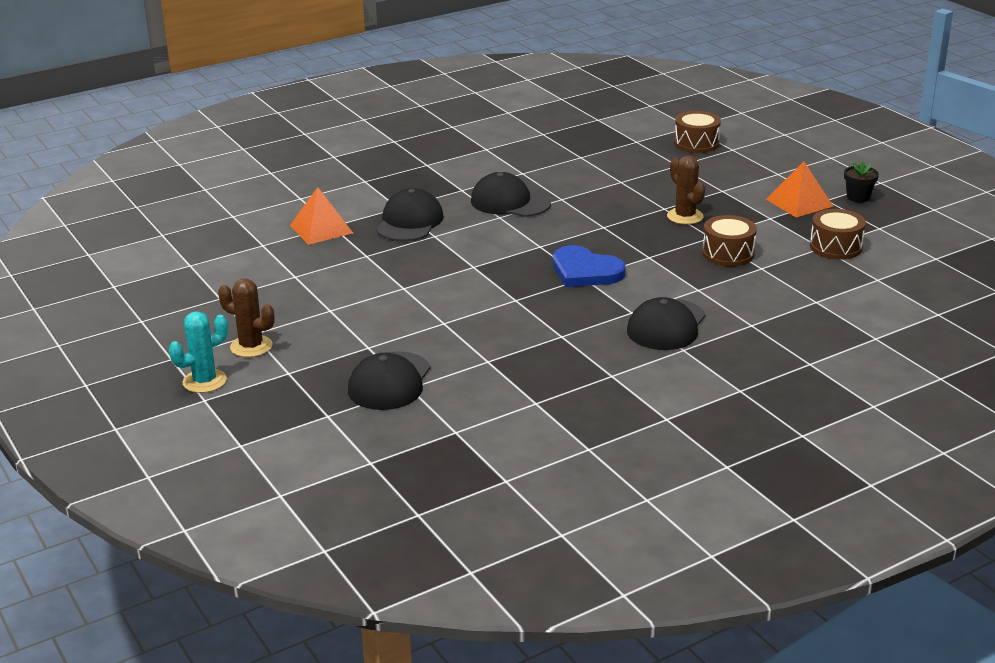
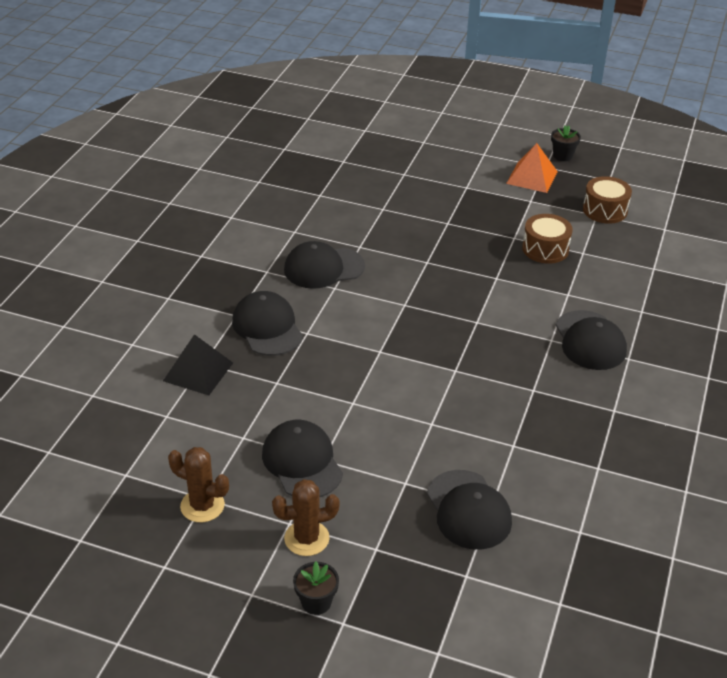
camera: 40 degrees left, 10 degrees up
(204, 381) = (316, 602): turquoise cactus -> black flower pot
(313, 305) = (302, 462): none -> black cap
(321, 229) = (198, 371): orange pyramid -> black pyramid
(585, 271) = (470, 315): blue heart -> none
(685, 216) = (472, 225): brown cactus -> brown cactus (202, 506)
(696, 143) = (391, 146): brown drum -> none

